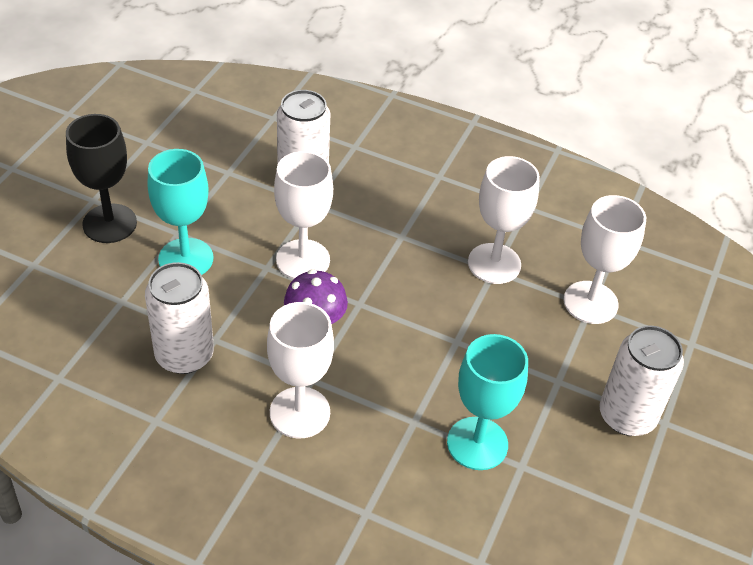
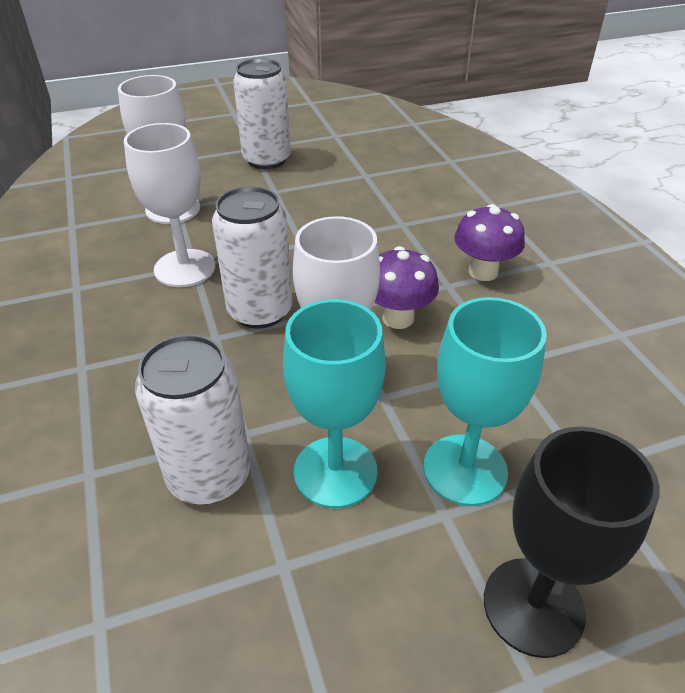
camera: 130 degrees left, 5 degrees down
(184, 355) = (551, 368): white can -> white can (260, 311)
(300, 412) = (483, 272): white goblet -> purple mushroom
(477, 443) = (376, 195): turquoise goblet -> turquoise goblet (335, 471)

